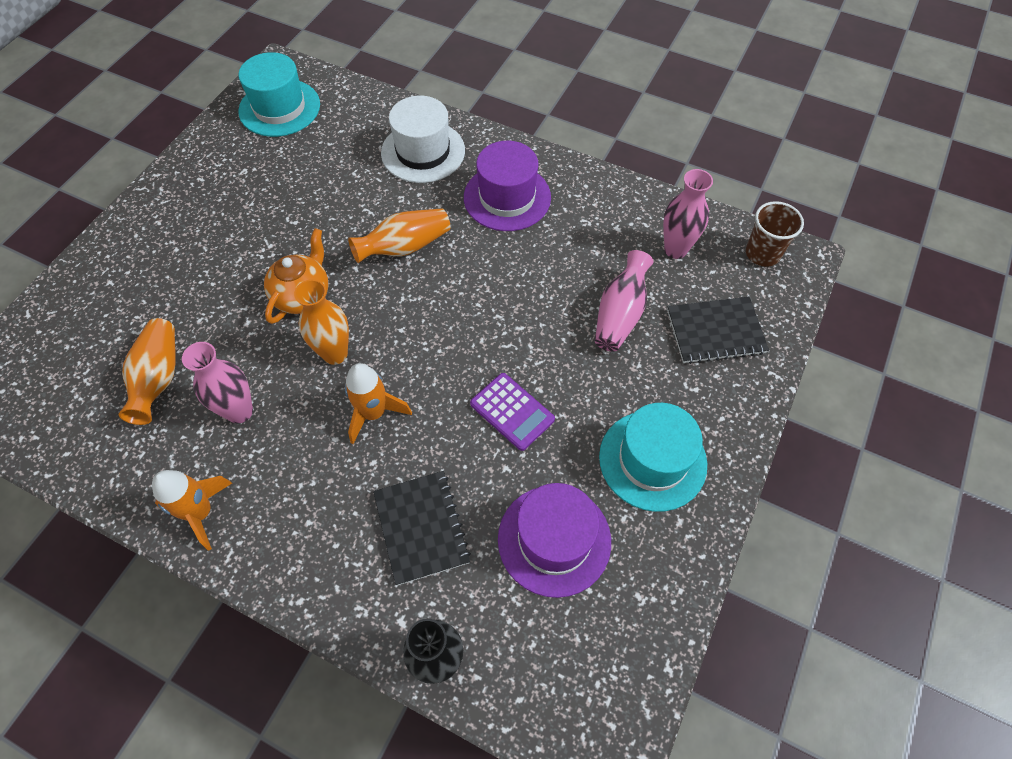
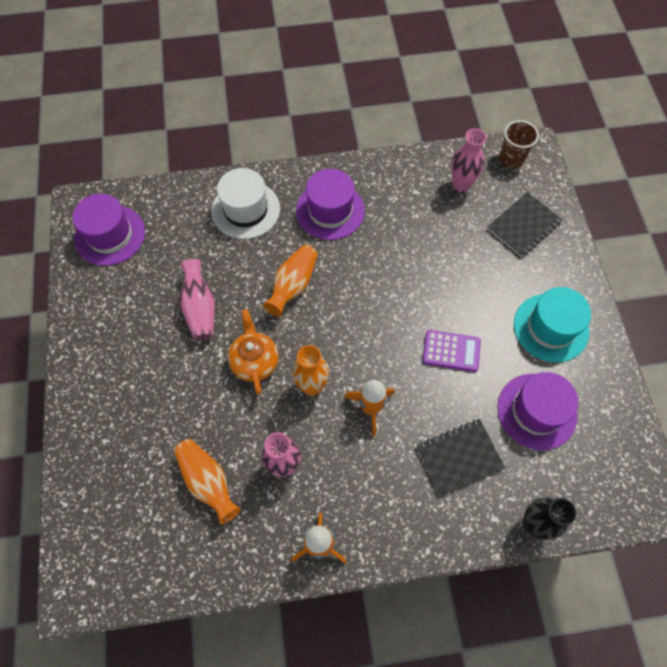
camera: 35 degrees left, 5 degrees up
(279, 108) = (110, 235): turquoise hat -> purple hat
(421, 528) = (459, 457): black notebook -> black notebook turned 60 degrees counterclockwise
(620, 314) = (462, 248): pink vase -> pink vase (200, 308)

